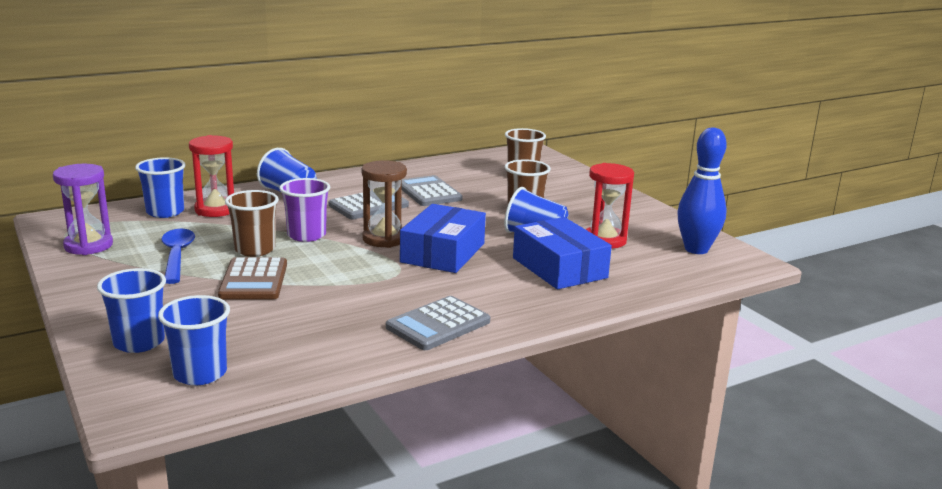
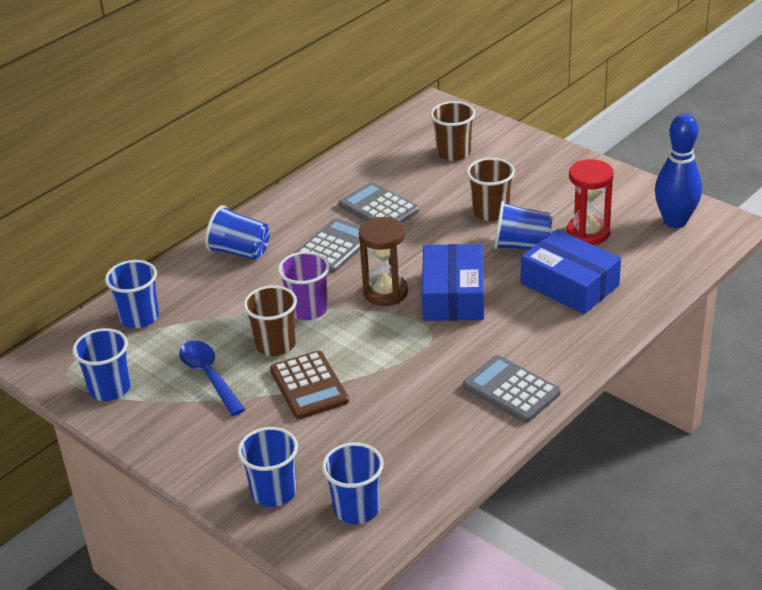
camera: 15 degrees left, 15 degrees up
(88, 246) = (110, 389): purple hourglass -> blue cup
(216, 210) = (187, 299): red hourglass -> none
(438, 324) = (511, 390): grey calculator -> grey calculator turned 105 degrees clockwise

